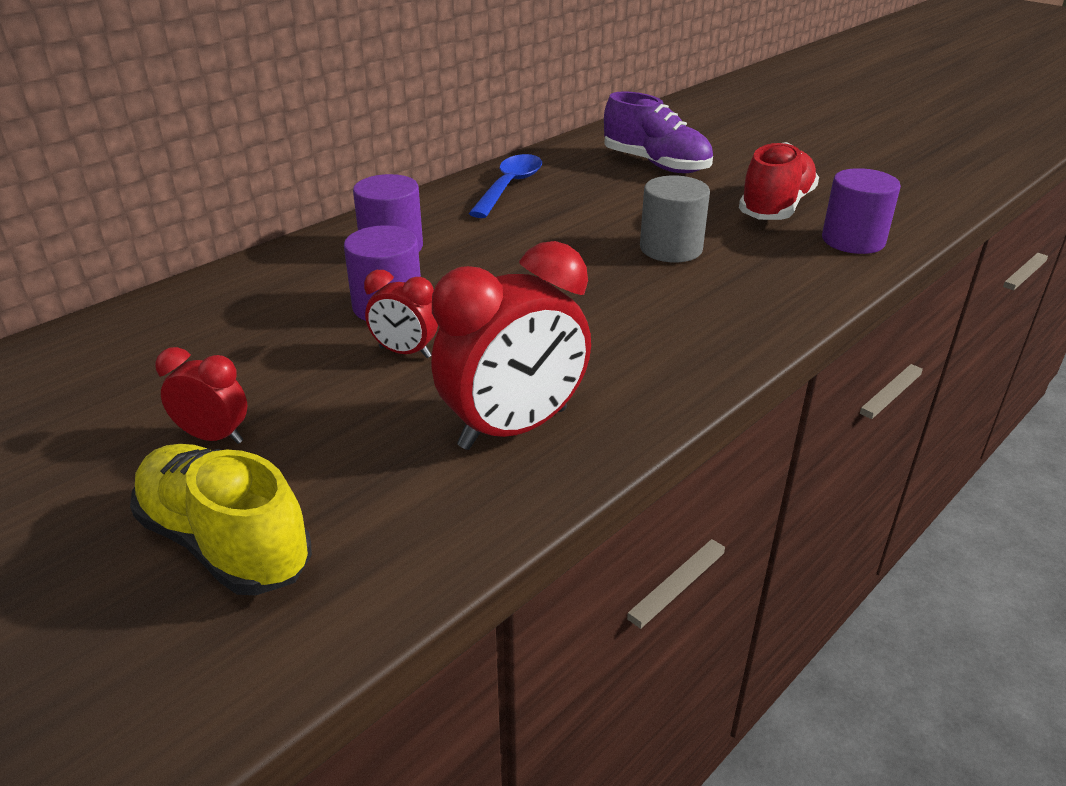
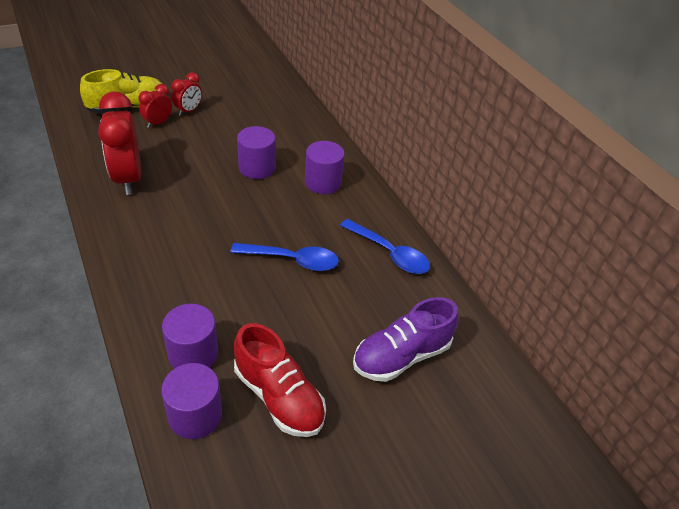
camera: 105 degrees right, 10 degrees up
(405, 352) = (210, 164): red clock -> red clock (158, 123)
(578, 237) = (292, 260): none -> blue spoon
(671, 249) = (250, 298): grey cylinder -> none
(788, 261) = (193, 354): none -> purple cylinder

